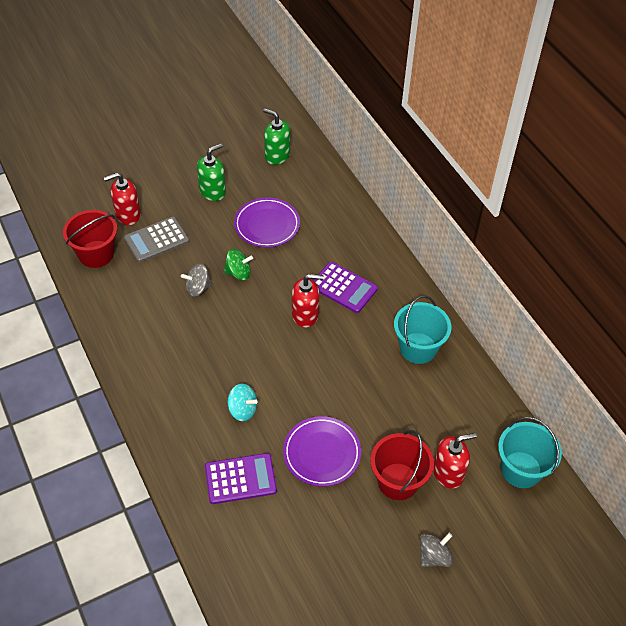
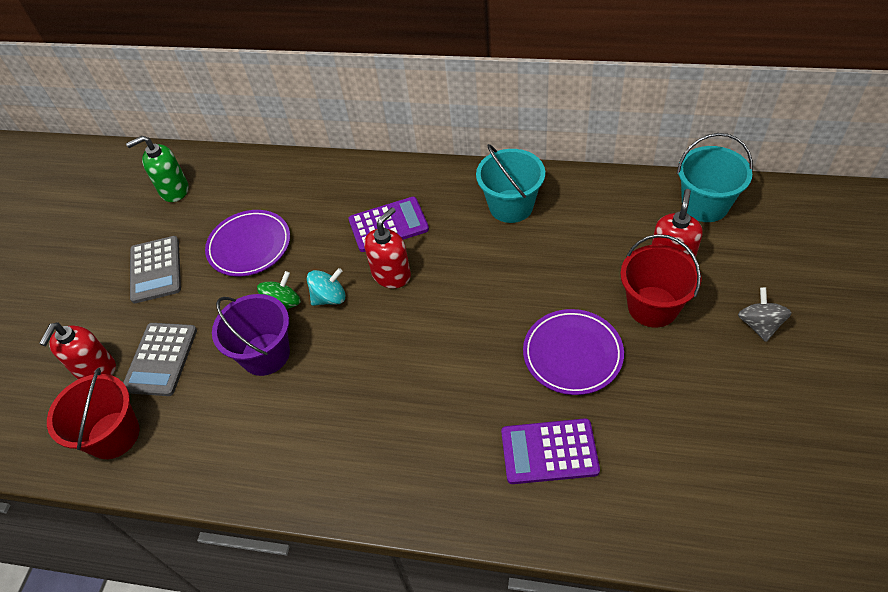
camera: 45 degrees left, 0 degrees up
(198, 288) = (265, 354): grey spinning top -> purple bucket
(213, 191) = (155, 270): green soap dispenser -> grey calculator
(240, 479) = (549, 451): purple calculator -> purple calculator turned 120 degrees counterclockwise
(242, 410) = (461, 399): turquoise spinning top -> turquoise spinning top (329, 298)

